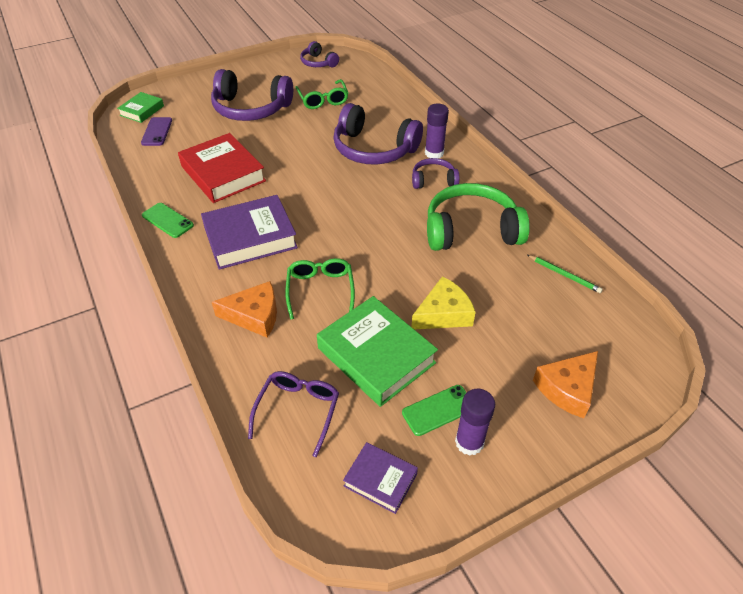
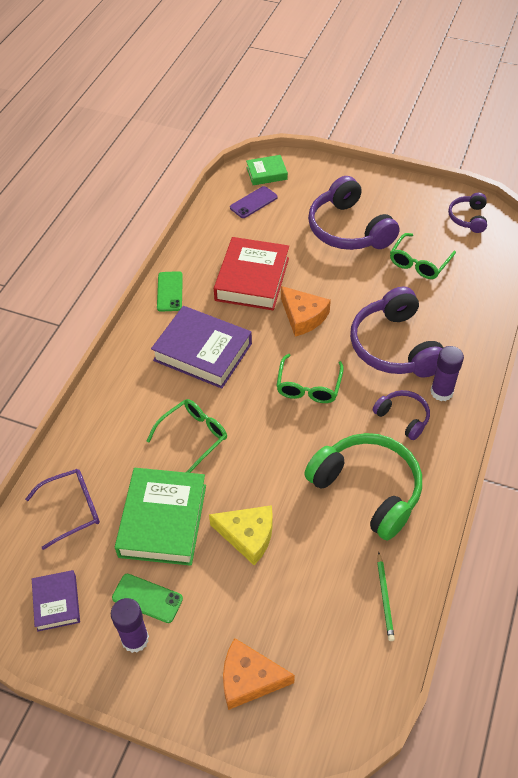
camera: 50 degrees right, 5 degrees up
(254, 316) = (130, 417): orange cheese -> orange cheese (303, 316)
(354, 205) = (308, 386): none -> green glasses

